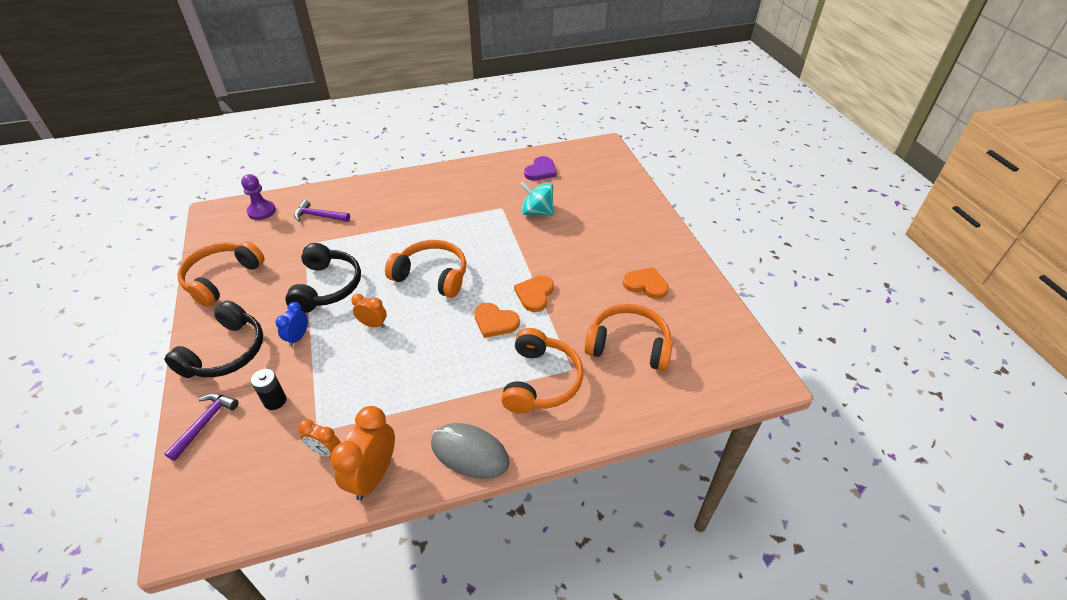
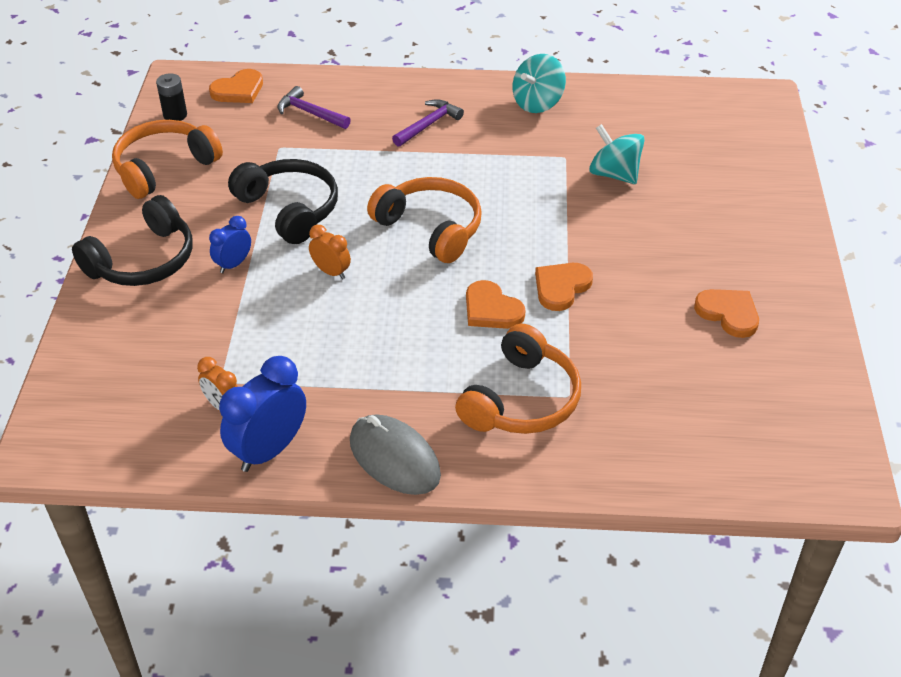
camera: 20 degrees right, 0 degrees up
(205, 423) = (97, 336): purple hammer -> purple hammer (428, 125)
(261, 211) = (238, 90): purple pawn -> orange heart
(275, 401) = (183, 332): black battery -> black battery (175, 115)
(327, 287) = (289, 209): black headphones -> black headphones turned 60 degrees counterclockwise
(373, 476) = (269, 450): orange clock -> blue clock
(470, 177) = (537, 103): none -> turquoise spinning top
(541, 171) = (646, 115): purple heart -> none
(628, 345) = (663, 387): orange headphones -> none

